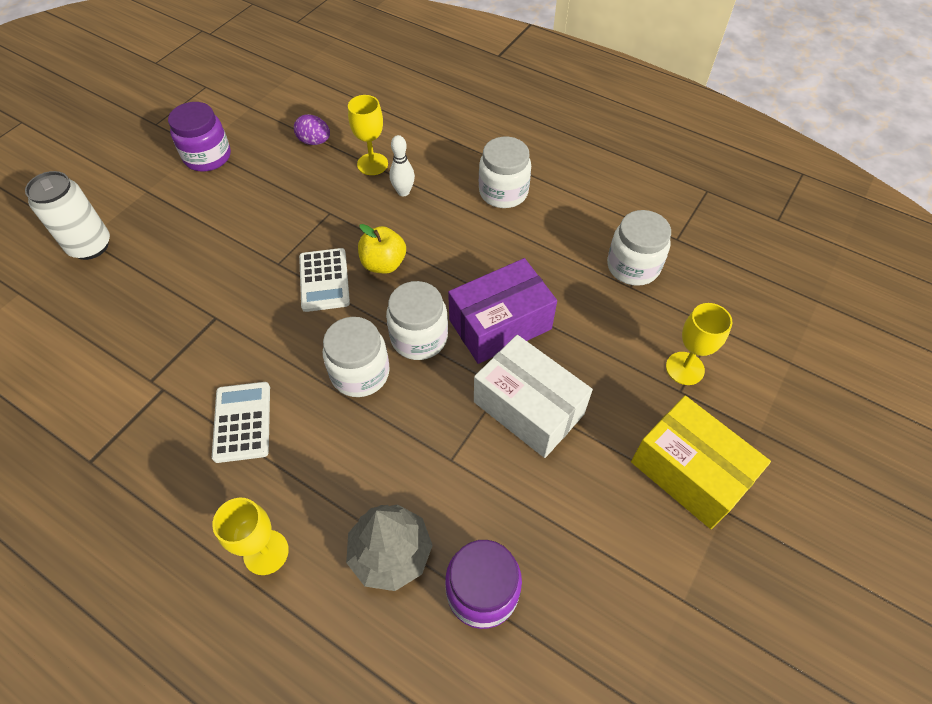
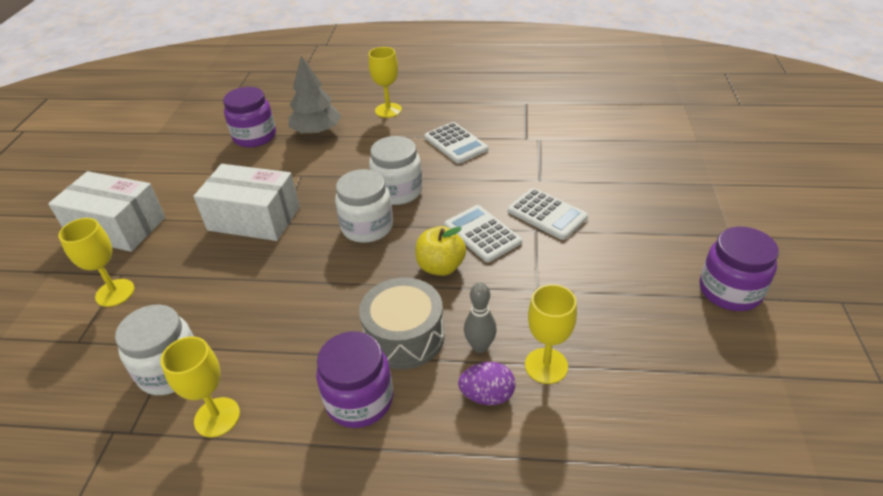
camera: 155 degrees right, 15 degrees down
(90, 246) = (701, 181): white can -> none
(252, 274) = (547, 214): none -> white calculator
(314, 141) = (644, 364): purple egg -> purple egg (487, 395)
(403, 192) = (480, 346): white bowling pin -> grey bowling pin
(449, 220) = (404, 336): none -> grey drum
(500, 324) = (300, 262): purple box -> none
(503, 192) = (359, 400): white jar -> purple jar
(602, 219) = (217, 417): none -> yellow goblet
(689, 472) = (117, 227): yellow box -> white box

